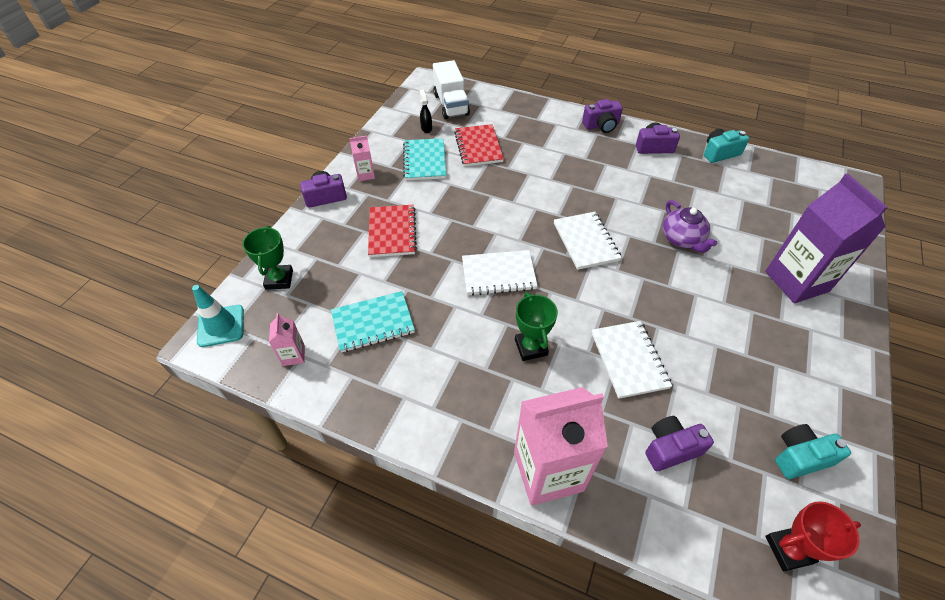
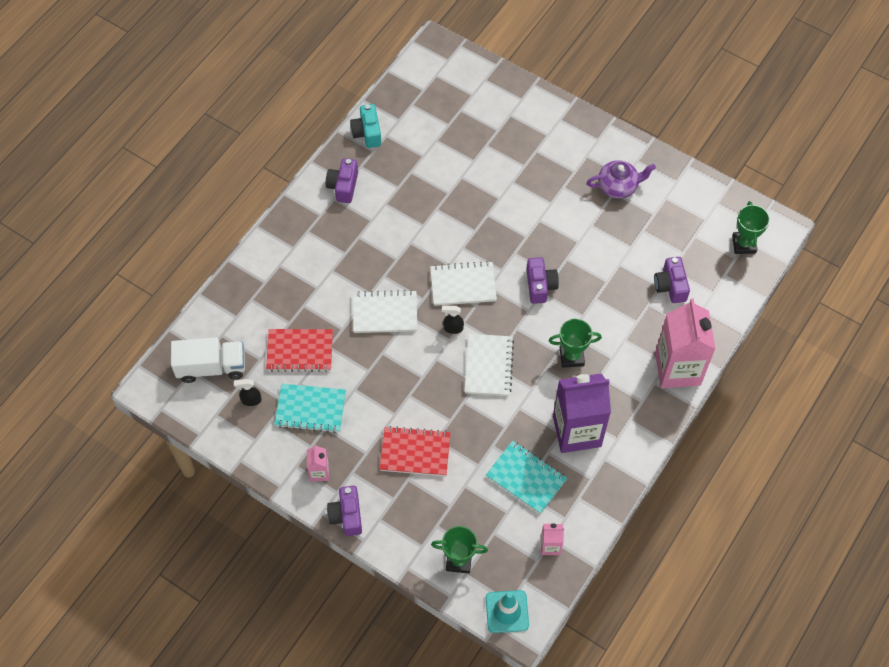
camera: 80 degrees left, 10 degrees up
(373, 323) = (526, 478): turquoise notebook -> turquoise notebook turned 45 degrees counterclockwise
(533, 241) = (453, 328): none -> black spray bottle
(601, 125) = (294, 223): purple camera -> purple camera (540, 286)
(629, 360) = (594, 289): white notebook -> white notebook (385, 313)
(682, 239) = (475, 207): purple teapot -> purple teapot (618, 186)
(788, 550) = (744, 244): red trophy -> green trophy
(796, 281) = (538, 143): purple carton -> purple carton (577, 431)
(800, 457) = (686, 210): turquoise camera -> none

